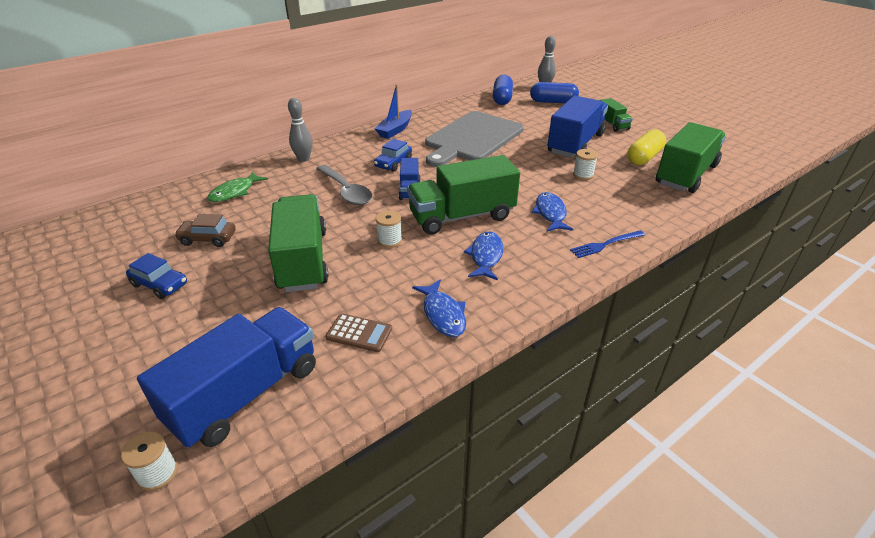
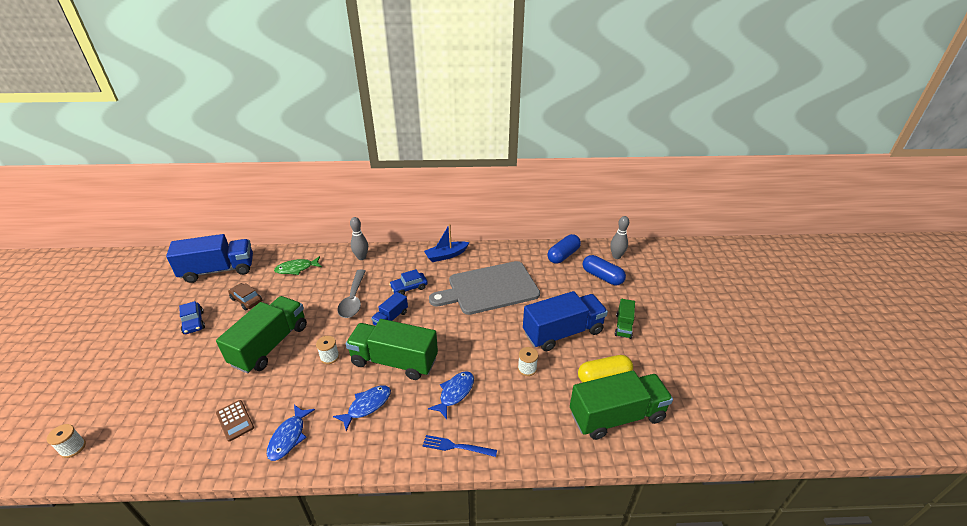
camera: 35 degrees right, 0 degrees up
(245, 394) = (148, 425): blue truck -> blue truck (218, 270)

